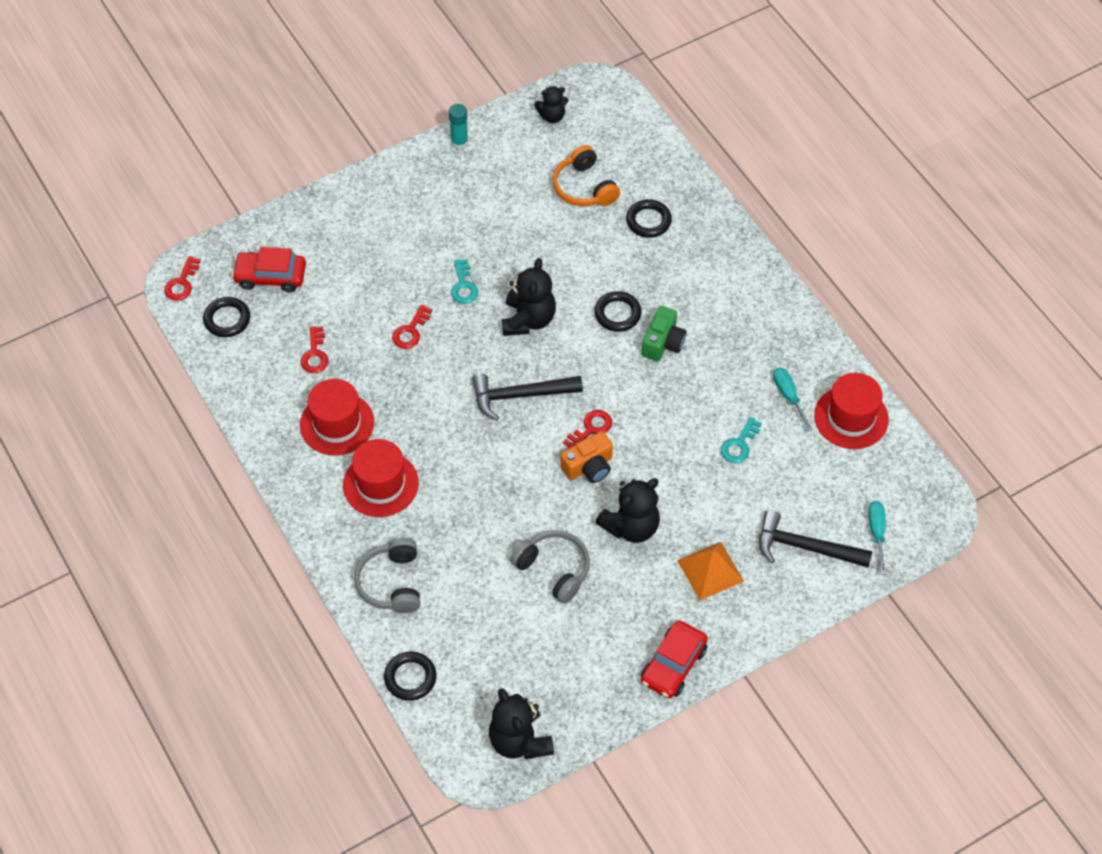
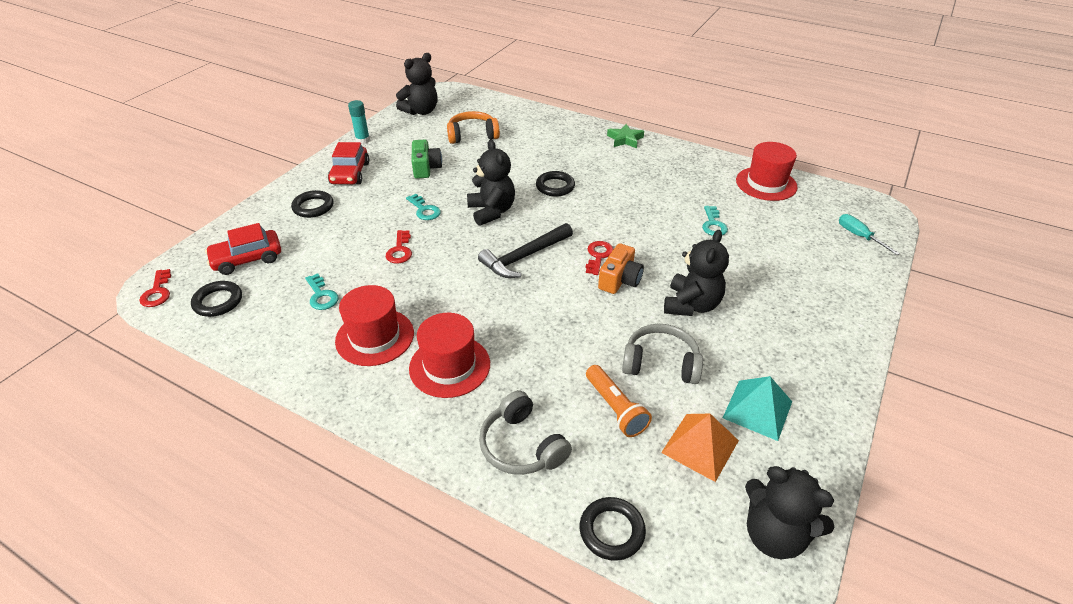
camera: 30 degrees left, 15 degrees down
(315, 354) = (321, 295): red key -> turquoise key
(484, 590) = (615, 409): none -> orange flashlight
(552, 116) = (421, 111): black teddy bear -> black teddy bear, size x1.66
(584, 187) = (472, 135): orange headphones -> orange headphones turned 135 degrees clockwise
(596, 649) = (757, 409): none -> turquoise pyramid
(648, 221) = (531, 137): black ring -> black ring (313, 207)
(663, 342) = (602, 190): green camera -> green camera (426, 168)
(673, 665) = (830, 389): red car -> red car (350, 173)
(710, 571) = (780, 308): orange pyramid -> orange pyramid (700, 446)
(753, 274) = (625, 139): none -> green star
(788, 396) = (715, 188): turquoise screwdriver -> none
(805, 547) = (826, 264): black hammer -> none

